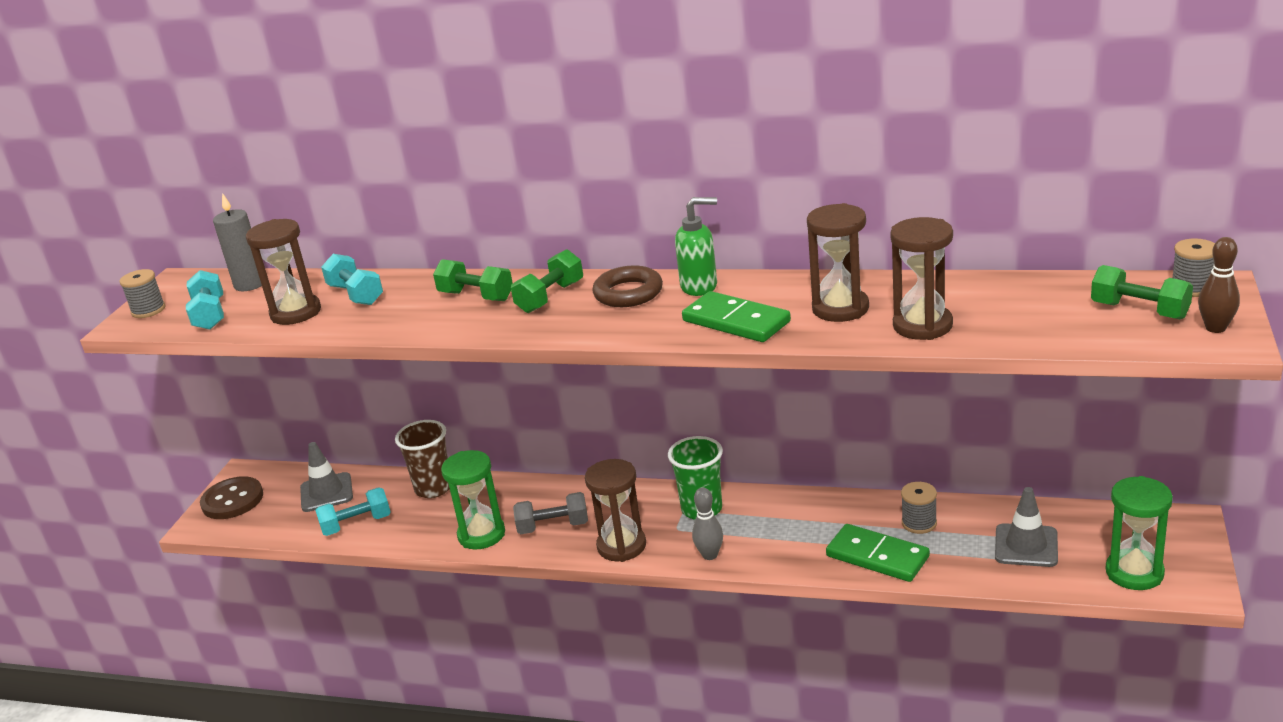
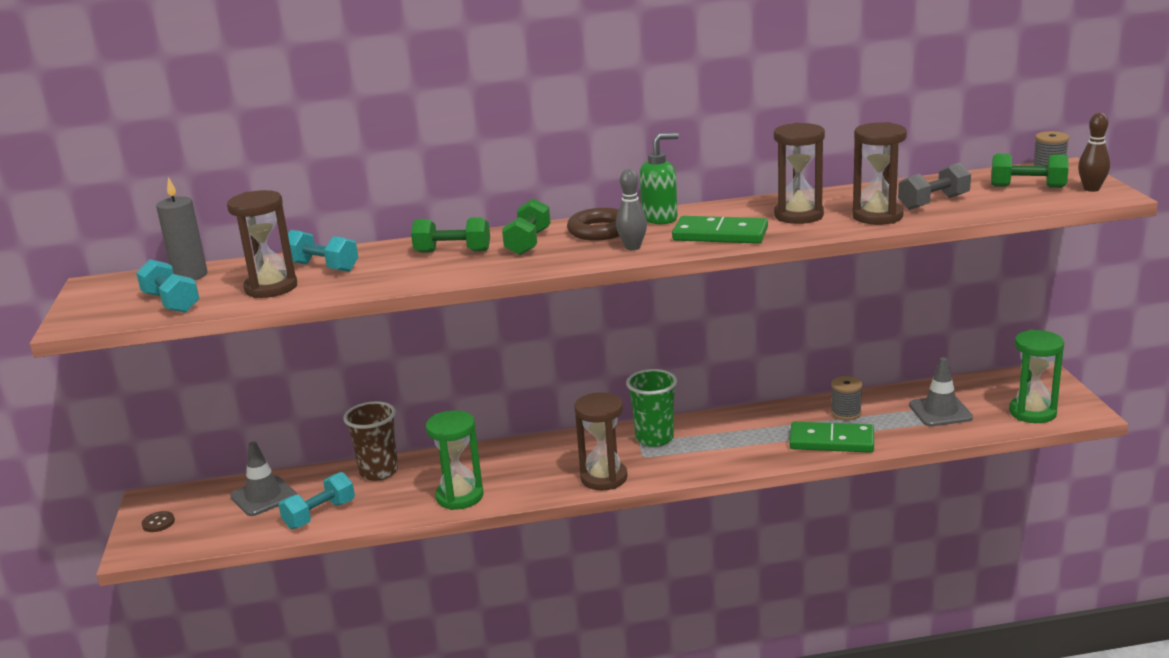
camera: 25 degrees left, 5 degrees down
(148, 310) = (90, 309): grey spool -> none
(232, 500) = (158, 523): brown button -> brown button, size x0.48
(553, 526) = (526, 477): grey dumbbell -> grey dumbbell (933, 202)
(710, 555) = (689, 468): grey bowling pin -> grey bowling pin (632, 247)

